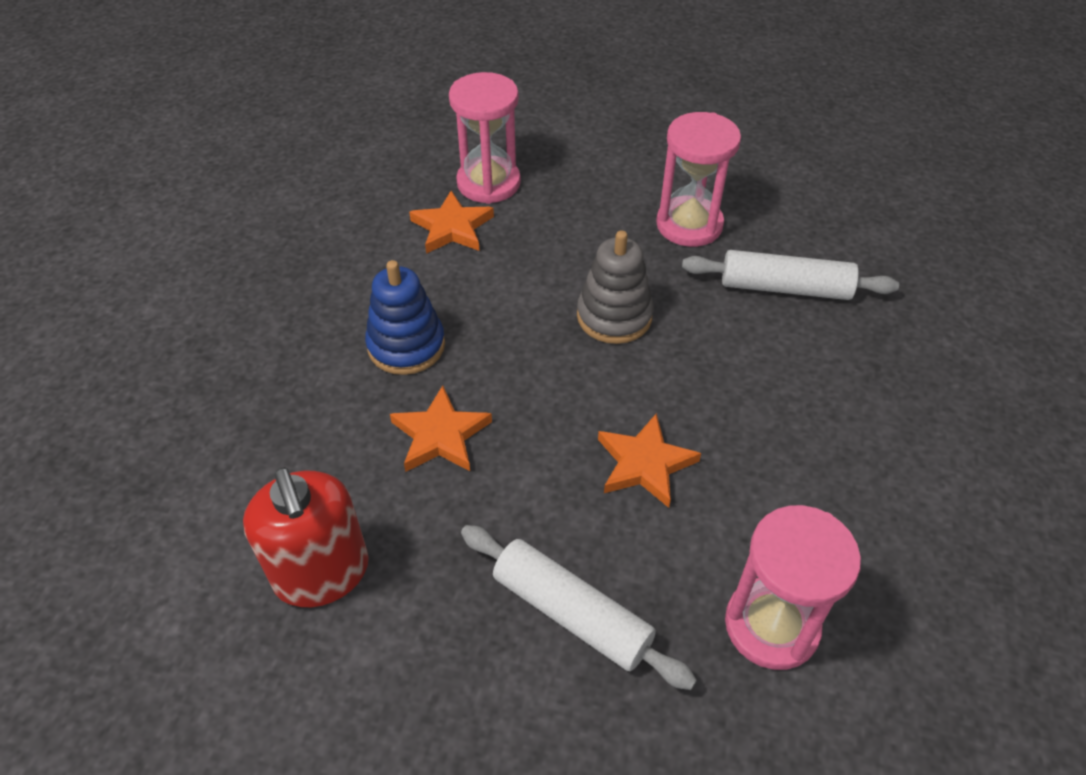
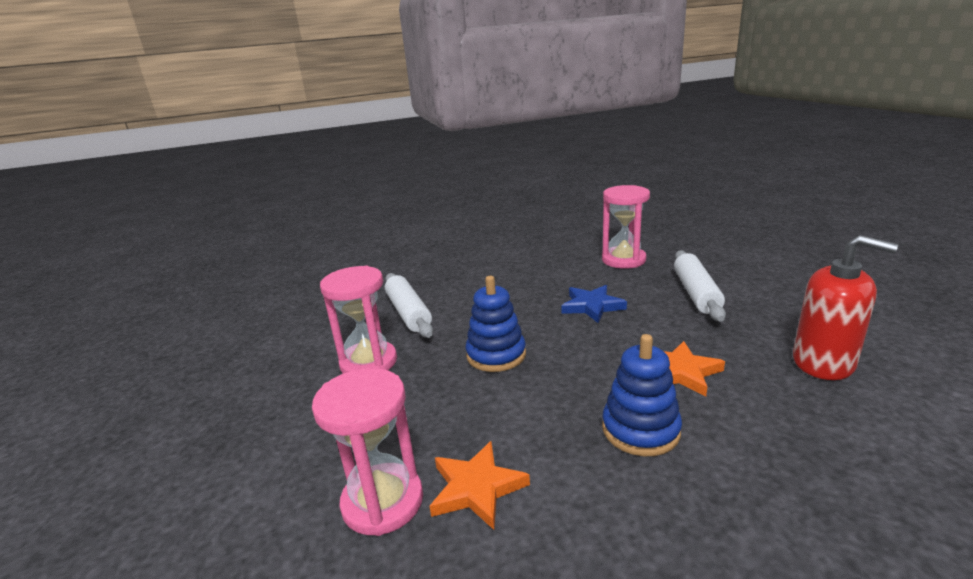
camera: 120 degrees left, 25 degrees down
(322, 573) = (823, 363): red soap dispenser -> red soap dispenser turned 90 degrees clockwise
(614, 316) = (496, 355): grey stacking toy -> blue stacking toy
(644, 463) = (592, 306): orange star -> blue star

